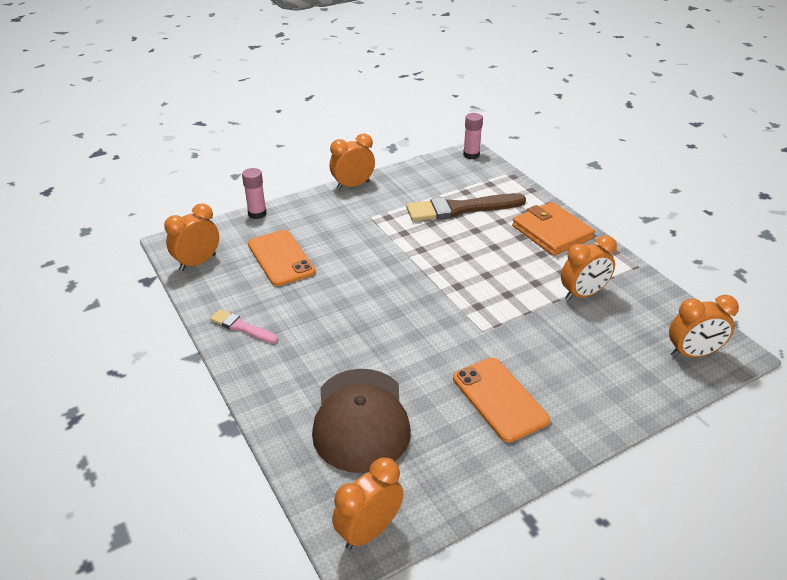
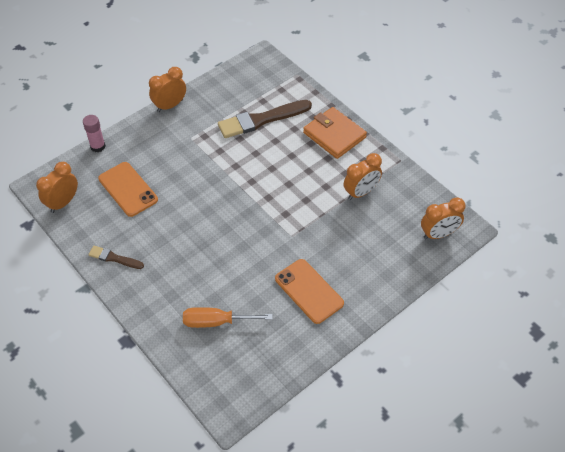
camera: 10 degrees left, 15 degrees up
(242, 327) = (114, 258): pink brush -> brown brush
(361, 419) = (216, 322): brown cap -> orange screwdriver
(369, 531) = (236, 401): orange clock -> none
(471, 155) = (262, 59): pink glue stick -> none

